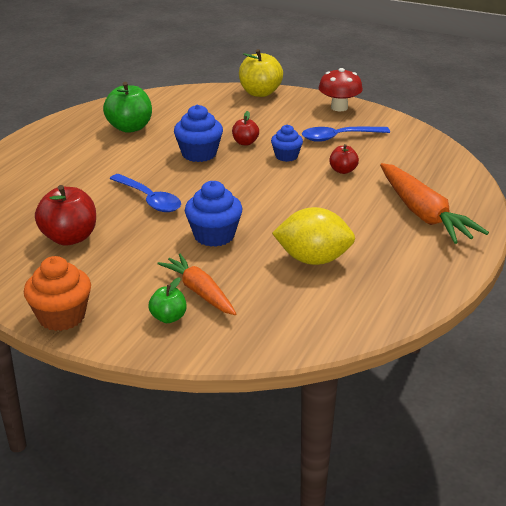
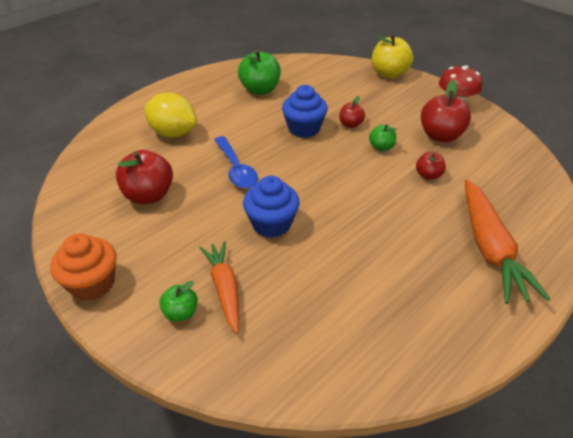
camera: 20 degrees right, 10 degrees up
(286, 156) = (381, 147): blue cupcake -> green apple
(313, 259) = (351, 278): yellow lemon -> yellow lemon (173, 133)
(338, 137) = (440, 136): blue spoon -> red apple

